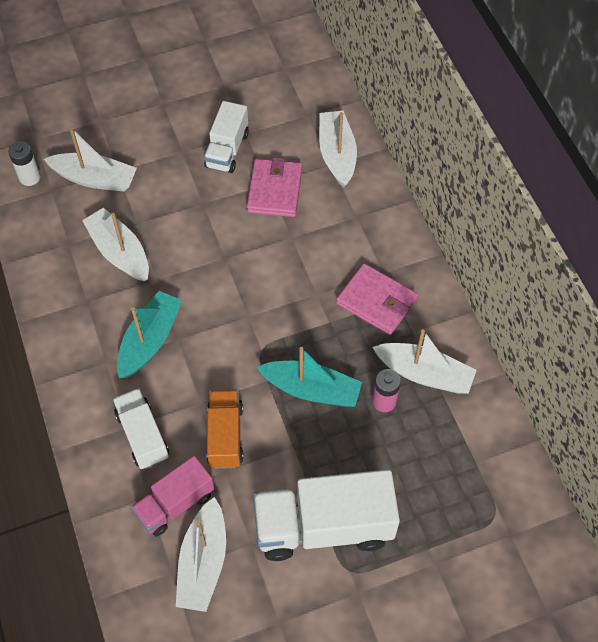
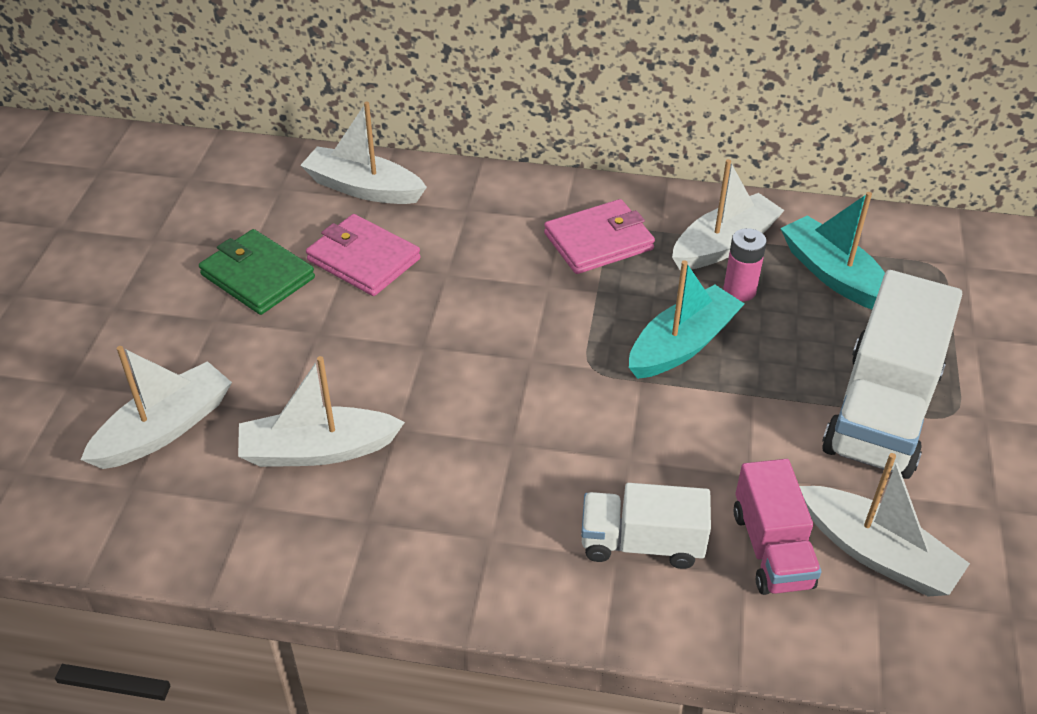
camera: 60 degrees left, 15 degrees down
(29, 177) = (81, 505): white battery -> none
(150, 340) = (492, 474): turquoise boat -> turquoise boat (833, 275)
(225, 436) = (697, 453): orange truck -> none
(227, 150) = (257, 276): white truck -> green wallet

